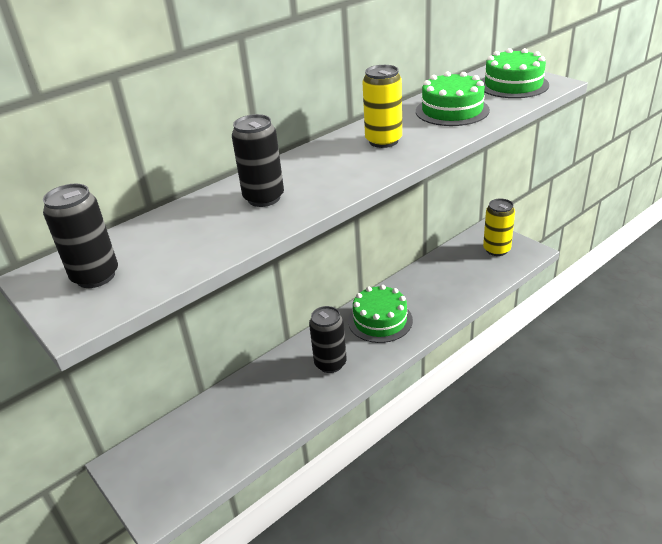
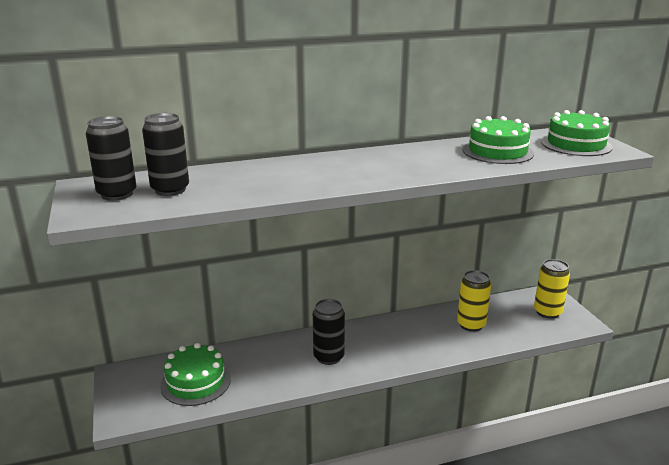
camera: 20 degrees right, 10 degrees down
(264, 198) = (280, 176): black can -> black can (170, 190)
(380, 320) = (395, 337): green cake -> green cake (195, 382)
(383, 141) = (414, 160): yellow can -> yellow can (471, 325)

